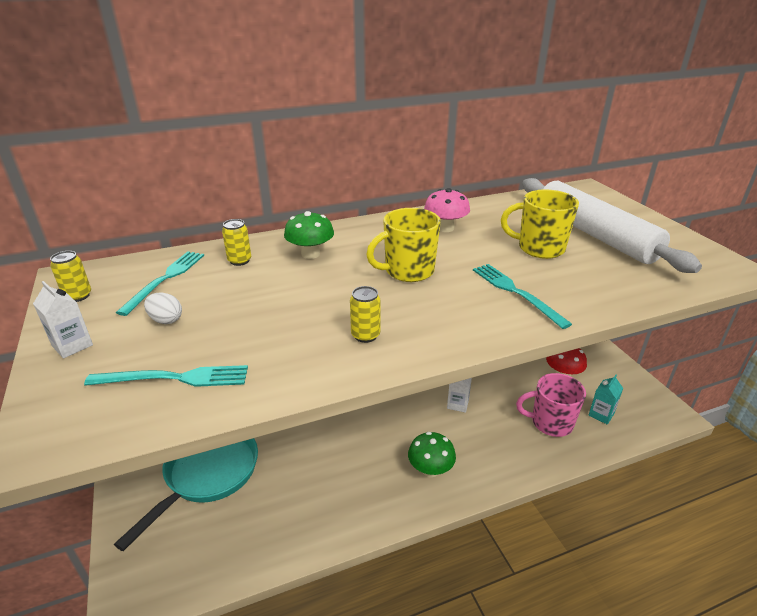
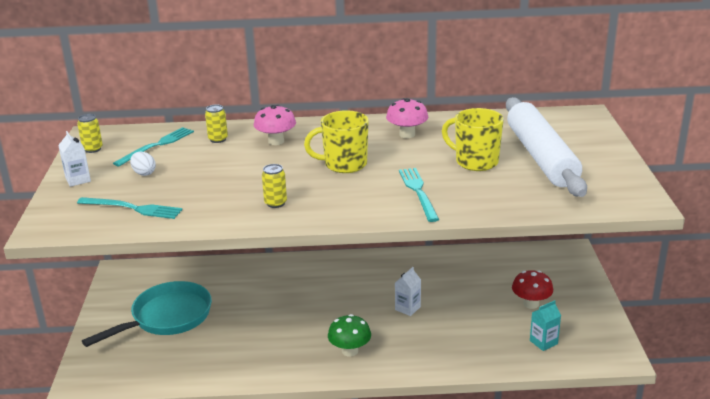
camera: 20 degrees right, 5 degrees down
(310, 254) = (276, 141): green mushroom -> pink mushroom
(550, 423) = (486, 339): pink mug -> none

